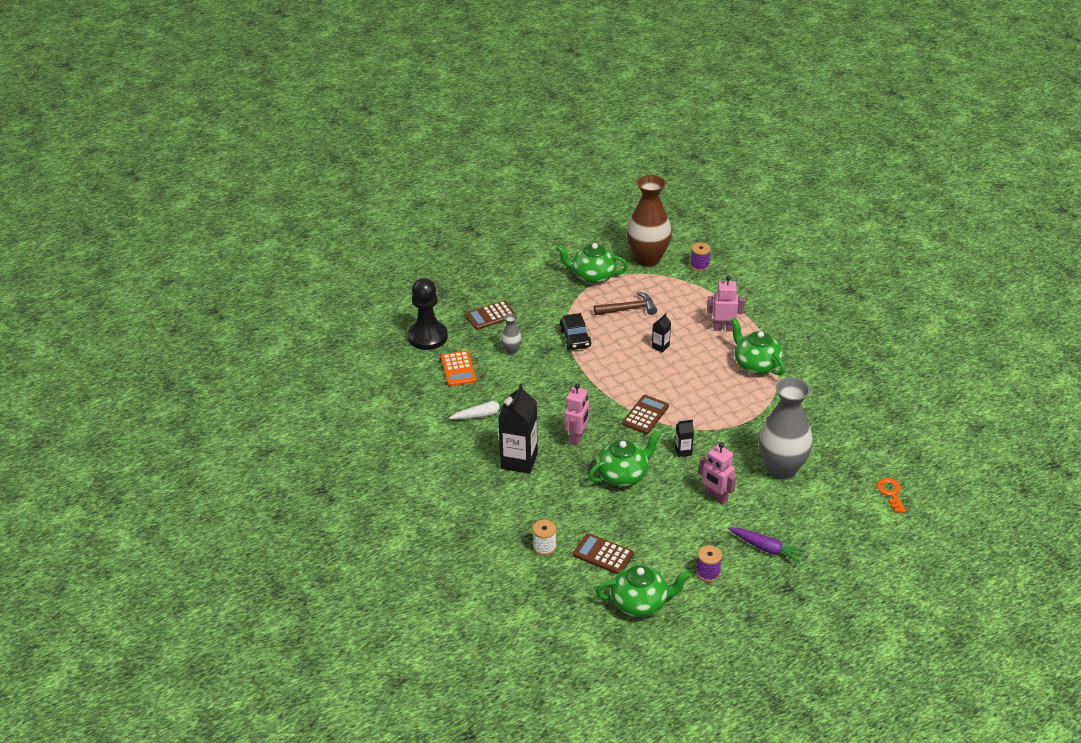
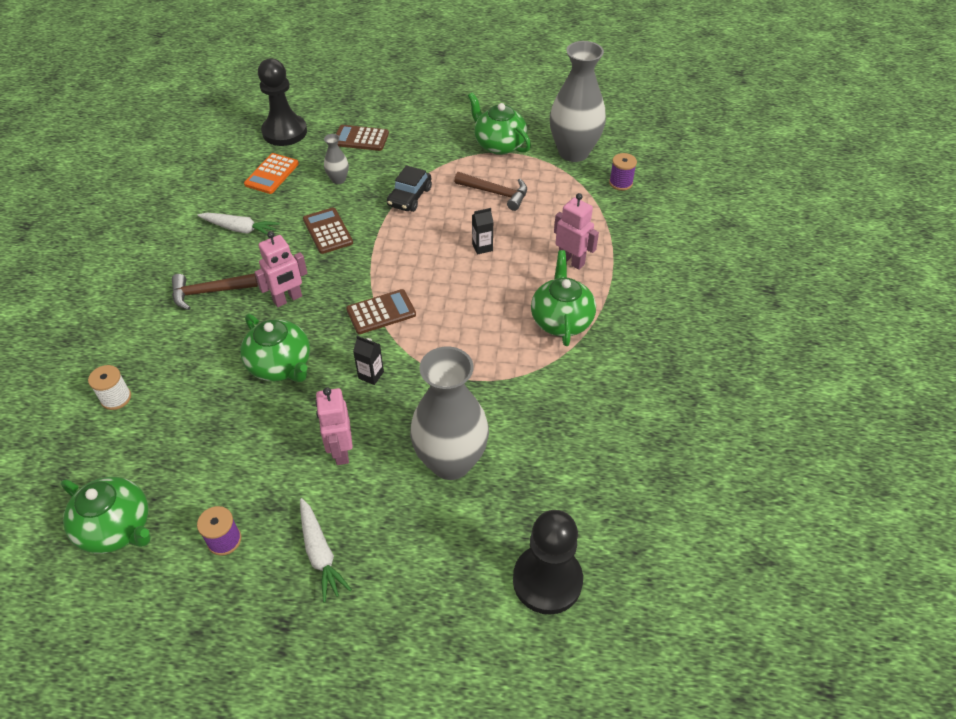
camera: 35 degrees right, 10 degrees up
(519, 461) = (209, 292): black carton -> brown hammer
(603, 554) = (155, 443): brown calculator -> brown calculator (328, 231)
(623, 475) = (281, 365): green teapot -> green teapot turned 45 degrees clockwise
(647, 259) = (573, 152): brown vase -> grey vase
(766, 548) = (320, 553): purple carrot -> white carrot
(891, 493) = (547, 580): orange key -> black pawn

